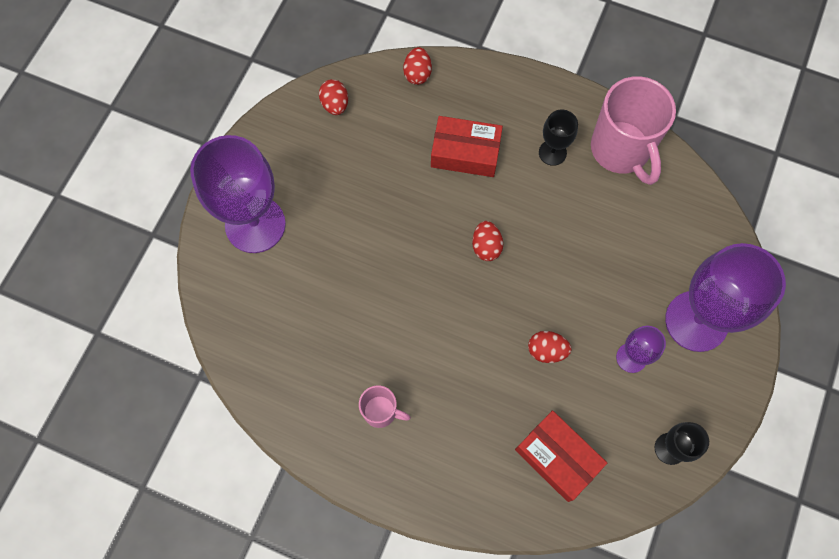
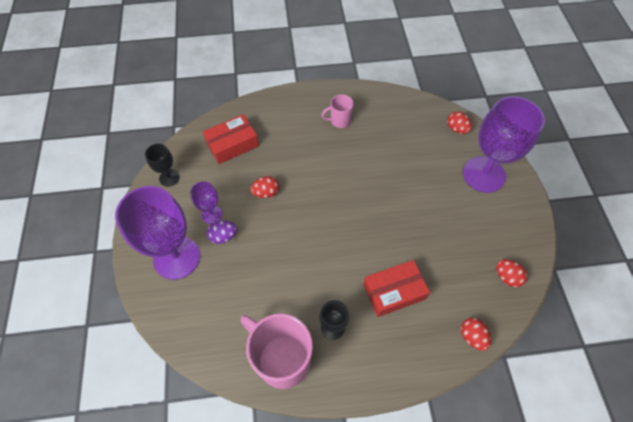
camera: 150 degrees right, 10 degrees down
(486, 247) = (338, 234): red egg -> red egg (456, 129)
(557, 457) = (232, 144): red box -> red box turned 45 degrees counterclockwise
(628, 318) = (223, 236): none -> purple egg

